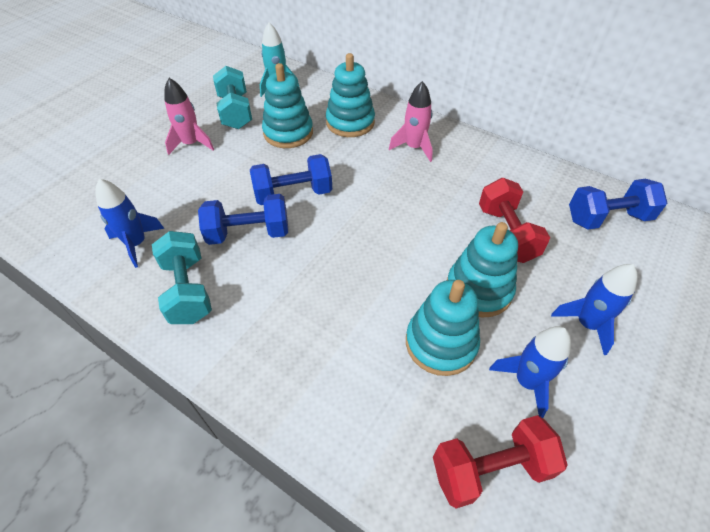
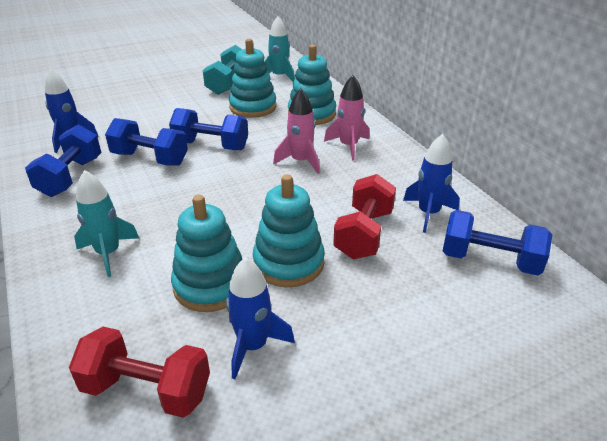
camera: 30 degrees right, 15 degrees down
(188, 290) = (70, 177): turquoise dumbbell -> blue dumbbell
(191, 144) = (174, 94): pink rocket -> pink rocket (300, 161)
(320, 357) = (108, 253): none -> turquoise rocket
(587, 324) = (365, 332): blue rocket -> blue rocket (428, 213)

